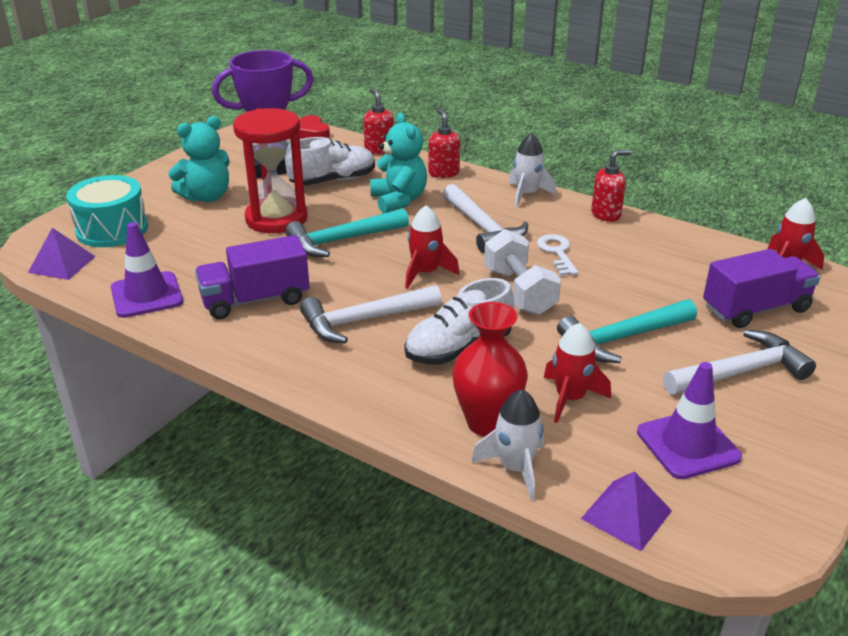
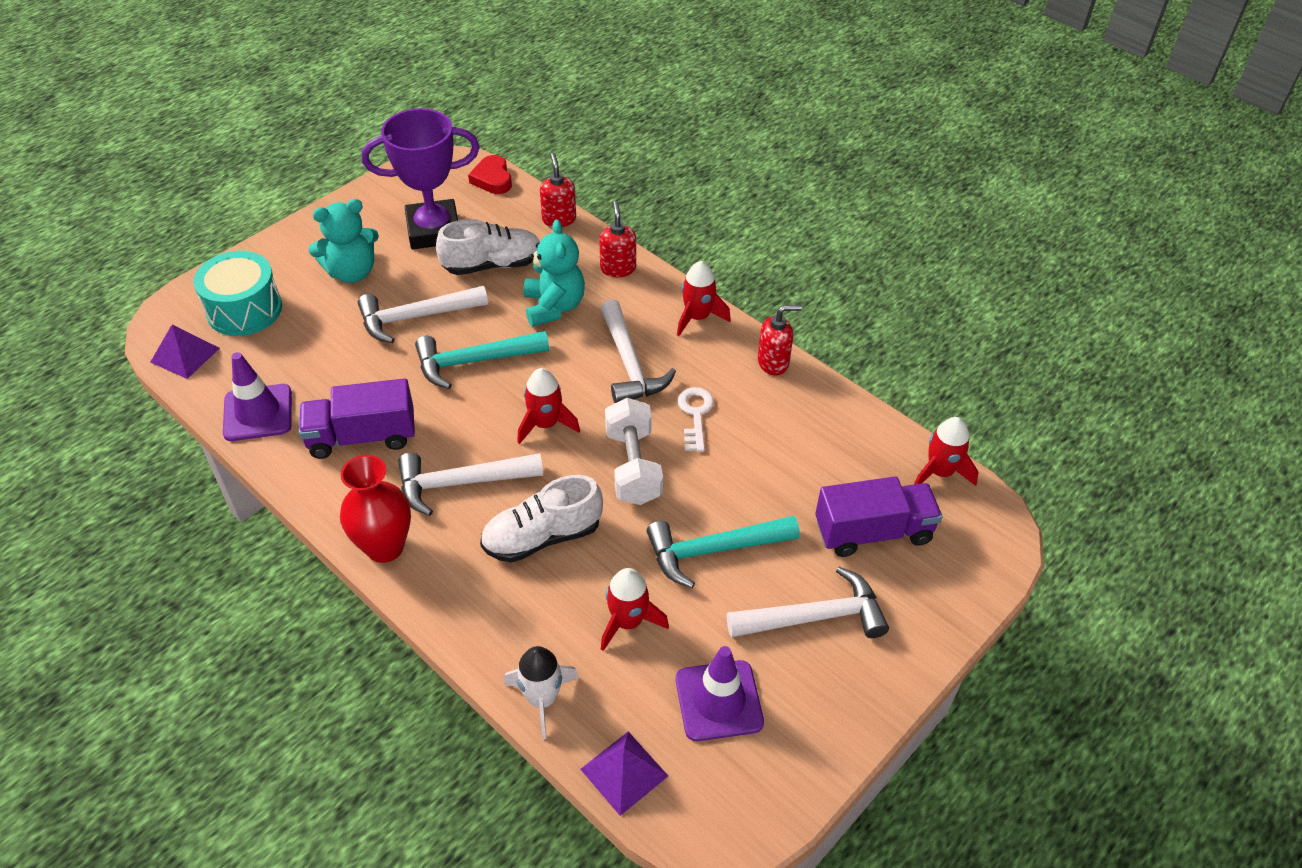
camera: 10 degrees right, 15 degrees up
(276, 219) = (415, 317): red hourglass -> white hammer
(487, 423) = (536, 639): red vase -> red vase (385, 547)
(526, 194) = (697, 317): white rocket -> red rocket

